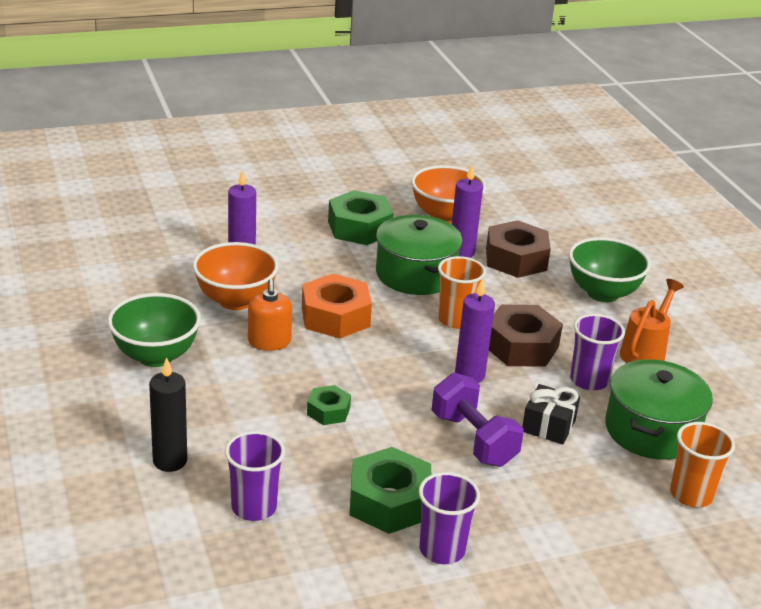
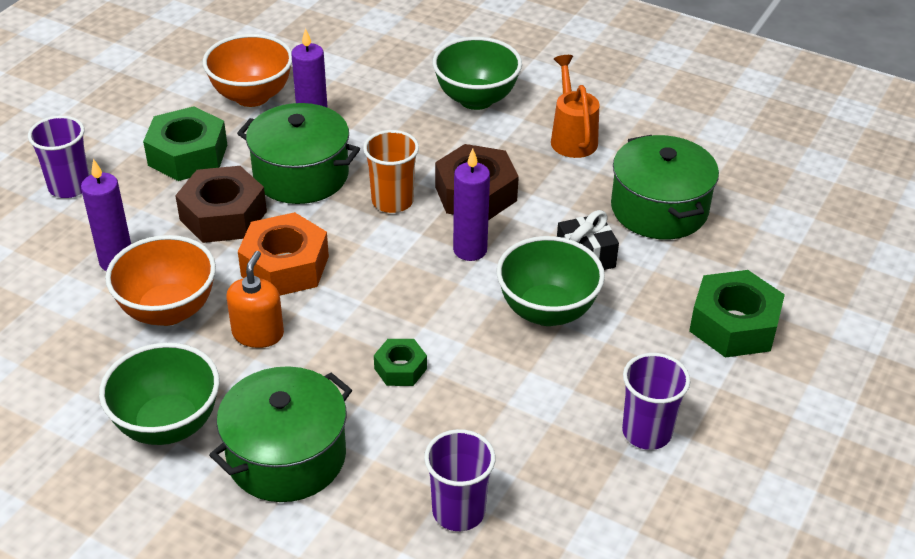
camera: 40 degrees left, 10 degrees up
(170, 461) = (327, 524): black candle -> none
(196, 413) = (286, 456): none -> green pot
(269, 342) = (258, 333): orange soap dispenser -> orange soap dispenser turned 120 degrees counterclockwise
(389, 502) = (556, 419): green nut -> green nut (734, 325)
(473, 439) = (547, 311): purple dumbbell -> green bowl
(516, 259) = (367, 106): brown nut -> brown nut (223, 215)
(589, 380) = (564, 192): purple cup -> purple cup (69, 187)
(691, 495) = (748, 248): orange cup -> none

